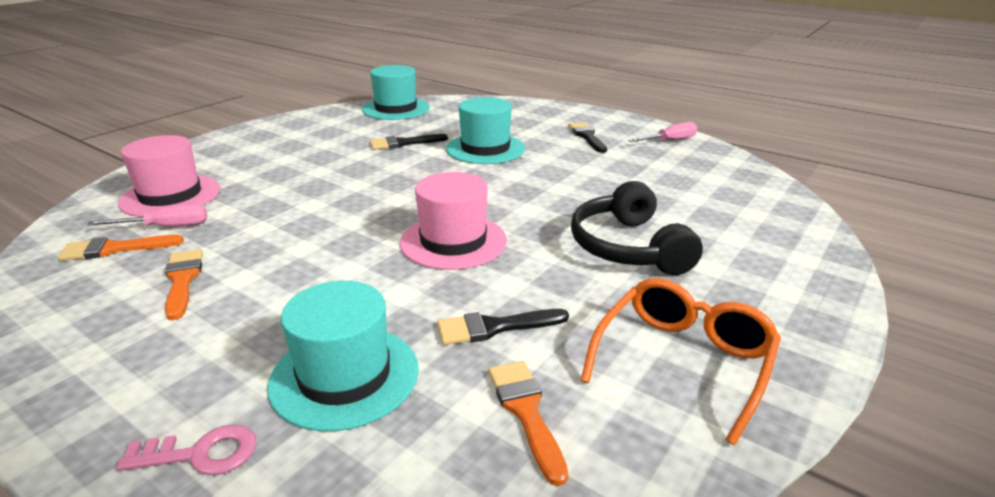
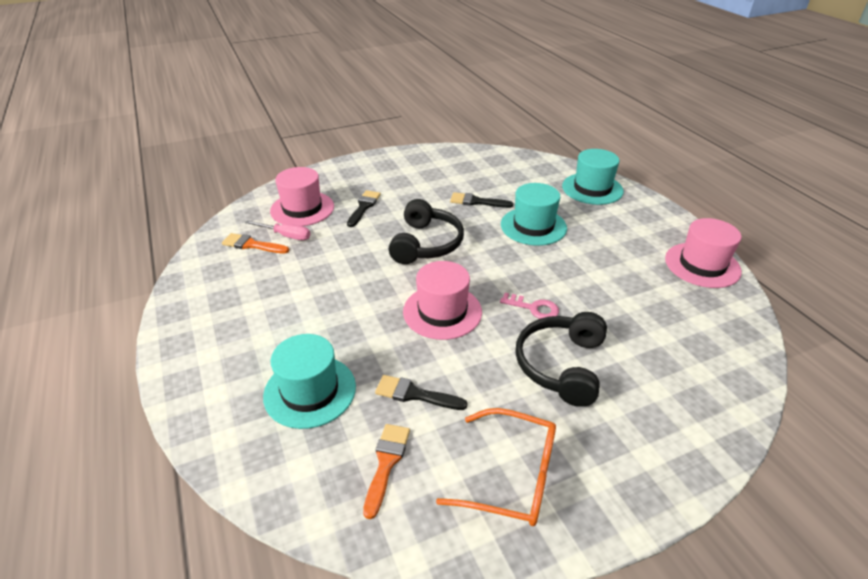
camera: 30 degrees right, 10 degrees up
(182, 280) = (272, 283): orange brush -> none
(201, 454) = (218, 408): pink key -> pink key (533, 308)
(376, 189) = (426, 244): none -> black headphones
(396, 109) = (497, 161): turquoise hat -> turquoise hat (592, 189)
(587, 136) = (629, 237): black brush -> black brush (364, 207)
(670, 141) = (702, 265): pink screwdriver -> pink hat
(683, 361) = (512, 476): orange glasses -> orange glasses turned 45 degrees clockwise

